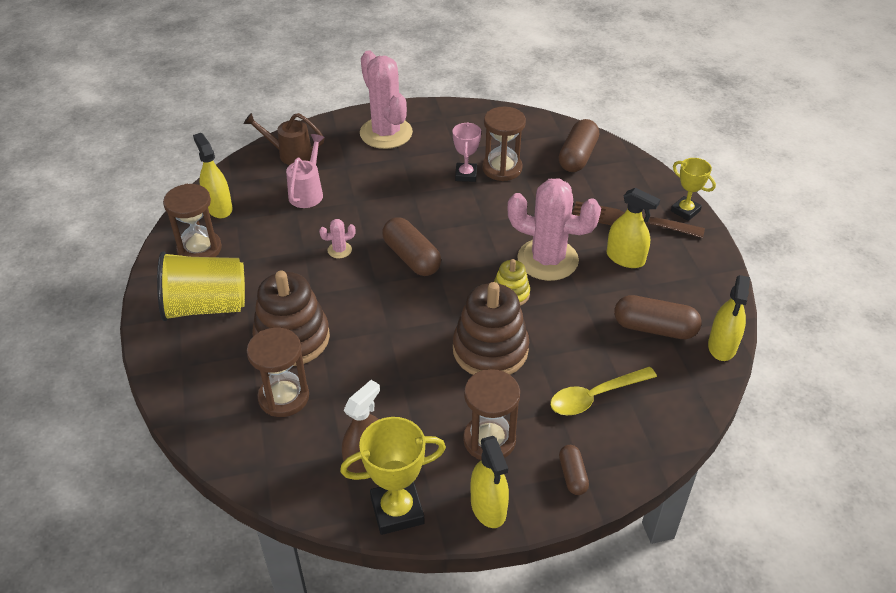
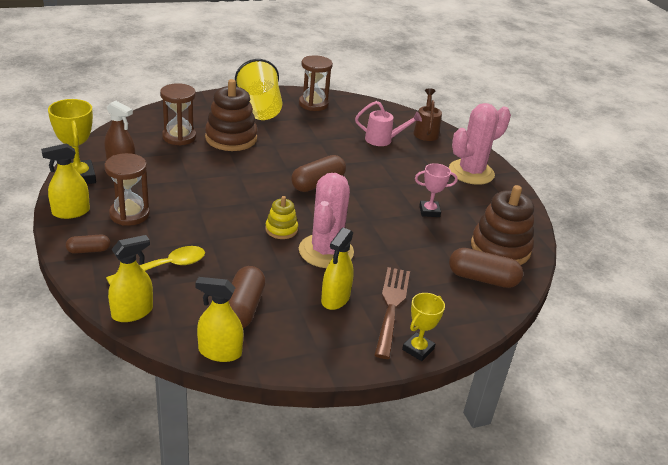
camera: 80 degrees right, 10 degrees down
(219, 208) = (356, 108): yellow spray bottle -> yellow spray bottle (132, 312)
(339, 250) = (321, 154): pink cactus -> none
(490, 350) = (218, 217): brown stacking toy -> brown stacking toy (500, 248)
(502, 168) = (445, 231): brown hourglass -> none
(595, 397) = (165, 267): yellow spoon -> yellow spoon turned 90 degrees clockwise

